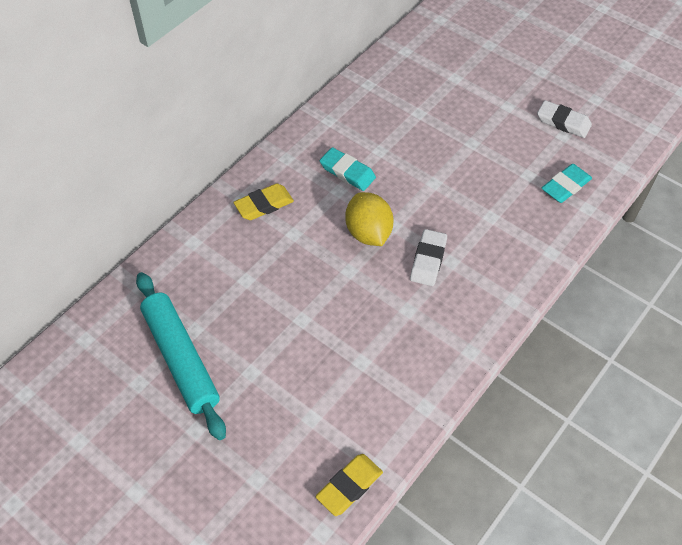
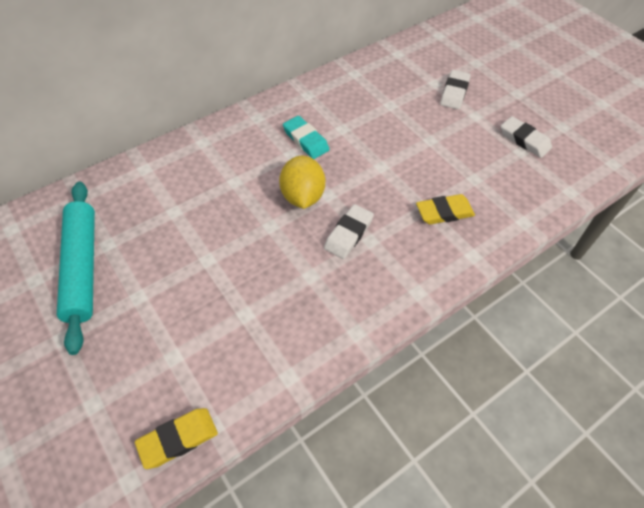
camera: 15 degrees right, 0 degrees up
(264, 205) = (220, 151): yellow eraser -> yellow eraser (444, 212)
(478, 84) = (454, 92): none -> white eraser
(565, 186) = (508, 197): turquoise eraser -> none

